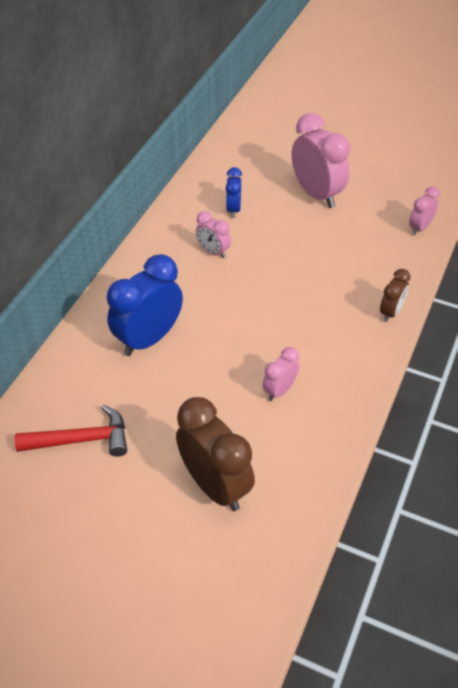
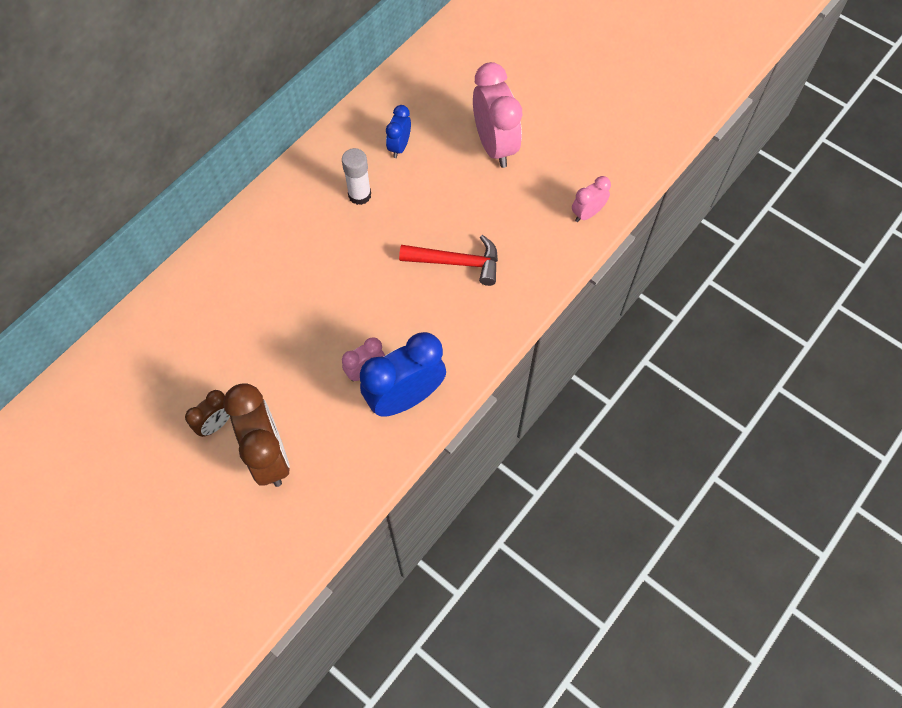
camera: 15 degrees right, 15 degrees up
(81, 439) = (164, 378): red hammer -> red hammer (457, 262)
(149, 339) = (261, 283): blue clock -> blue clock (405, 398)
(213, 252) = (359, 195): pink clock -> white glue stick
(390, 312) = (512, 309): brown clock -> brown clock (216, 424)

